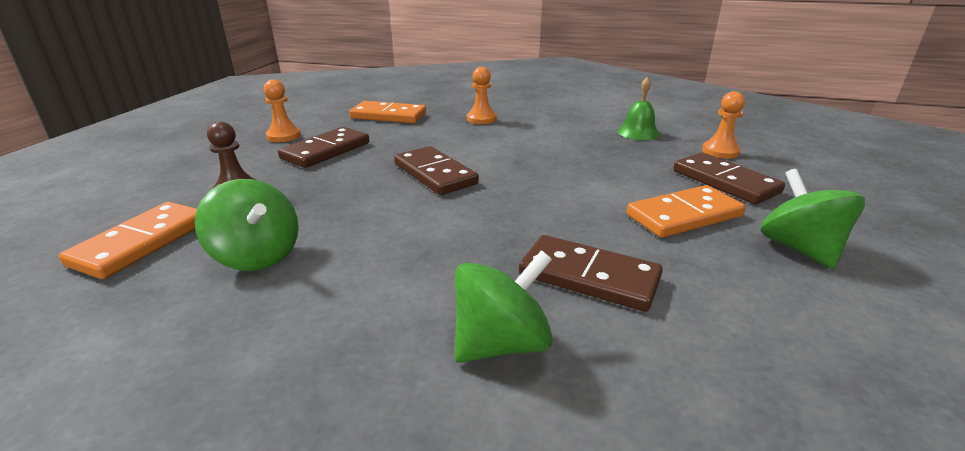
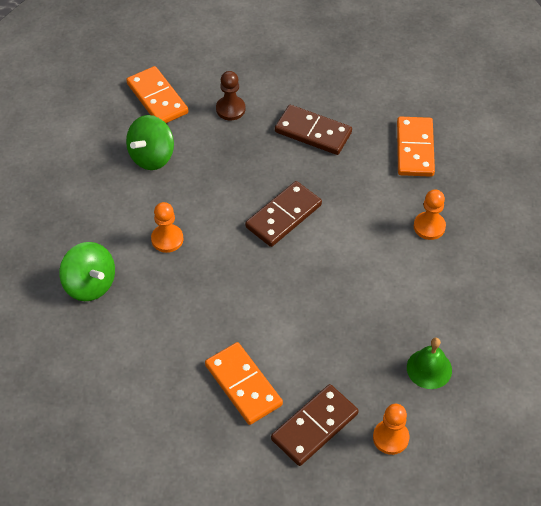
camera: 80 degrees right, 25 degrees up
(141, 243) = (157, 98): orange domino -> orange domino turned 45 degrees clockwise
(283, 136) = (338, 92): orange pawn -> orange pawn (167, 239)
(589, 276) = (153, 322): brown domino -> none
(799, 248) = (205, 451): green spinning top -> none

